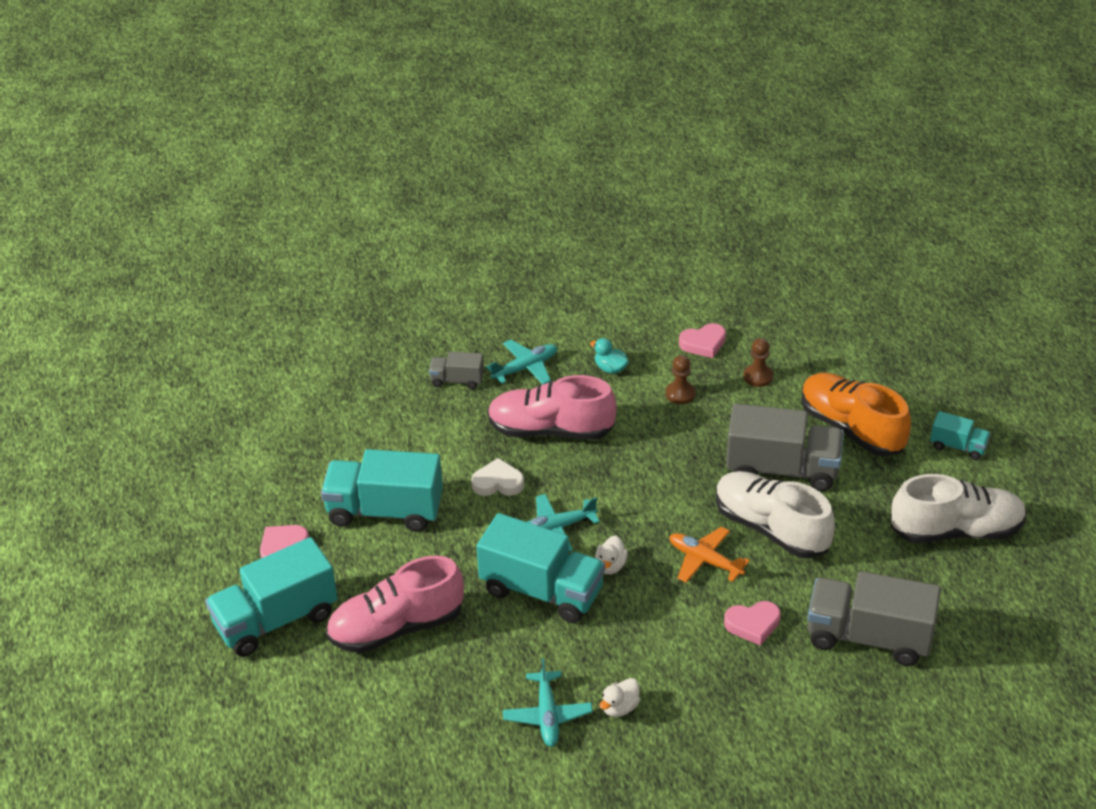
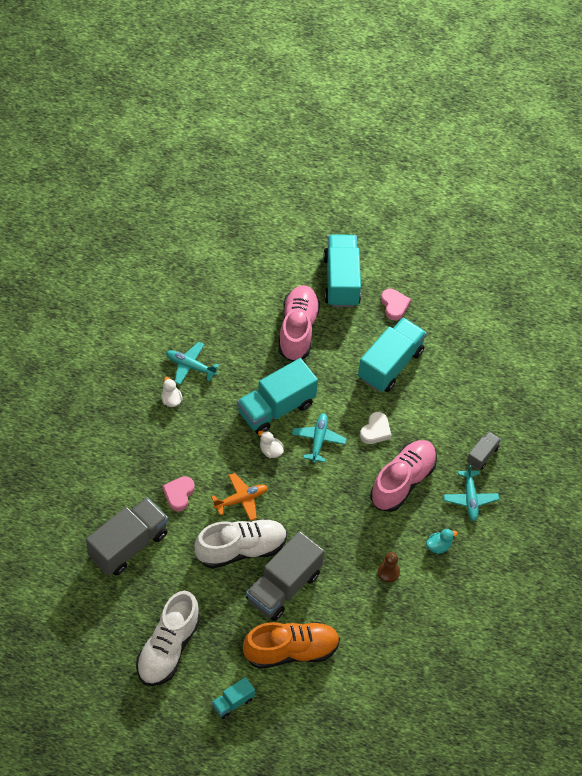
camera: 115 degrees right, 15 degrees up
(703, 343) = (428, 616): pink heart -> none
(758, 376) = (374, 628): brown pawn -> none

